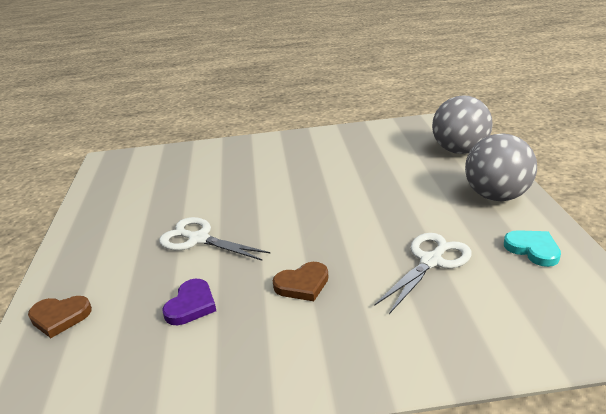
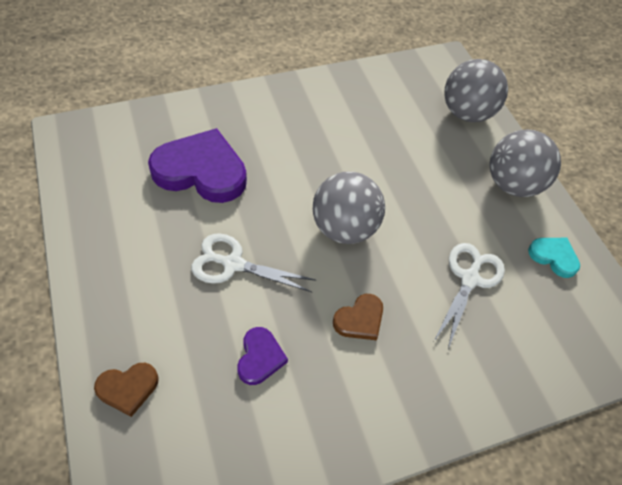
camera: 20 degrees left, 25 degrees up
(201, 182) = (201, 171): none -> purple heart
(313, 220) = (344, 228): none -> grey ball

